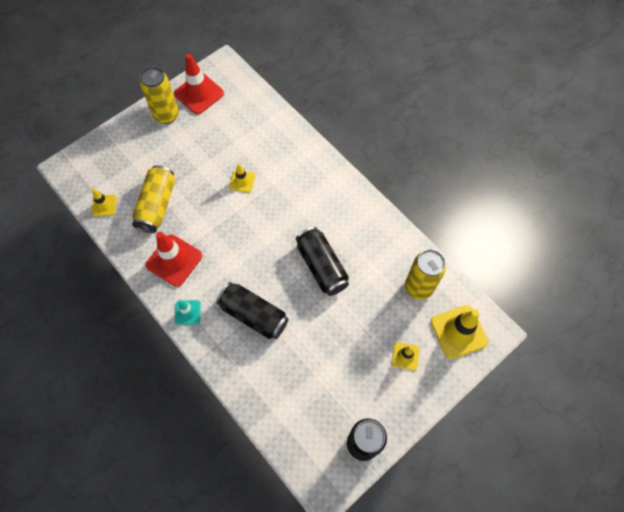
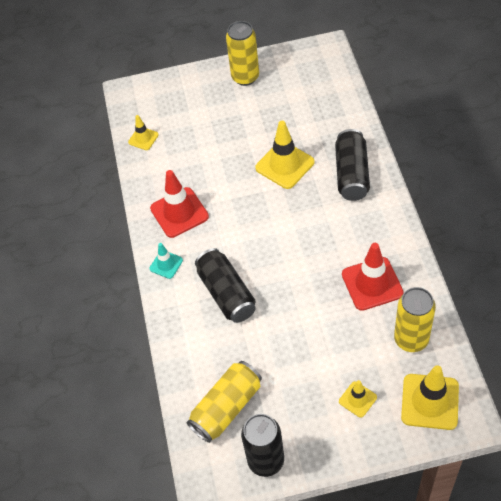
camera: 35 degrees right, 10 degrees down
(157, 205) = (191, 156): yellow can -> yellow can (226, 407)
(199, 93) = (288, 67): red traffic cone -> red traffic cone (372, 284)
(242, 181) = (285, 165): yellow traffic cone -> yellow traffic cone, size x1.83
(321, 266) = (319, 276): black can -> black can (351, 174)

